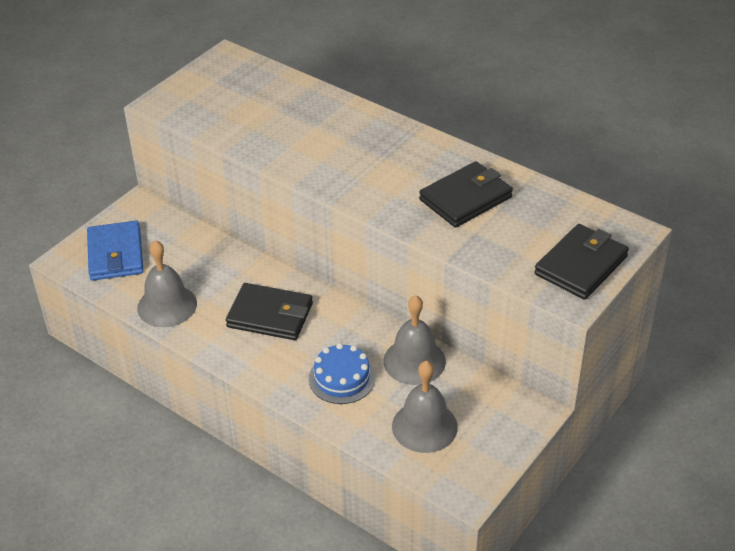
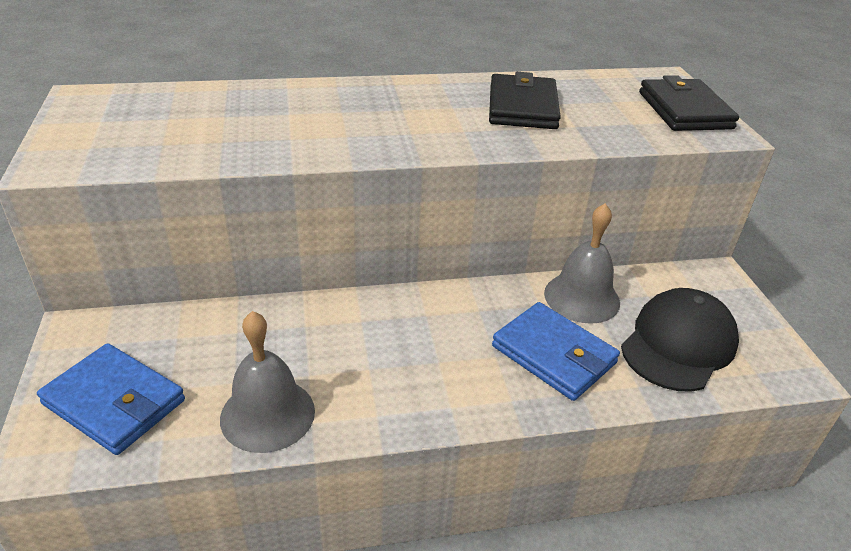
camera: 50 degrees left, 5 degrees down
(270, 315) = (399, 346): black wallet -> none
(342, 378) = (553, 354): blue cake -> blue wallet
(424, 426) = (678, 344): grey bell -> black cap

